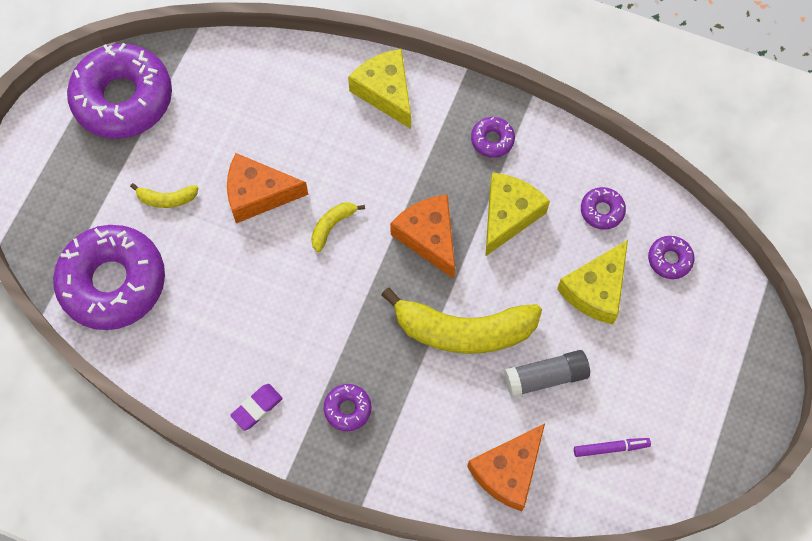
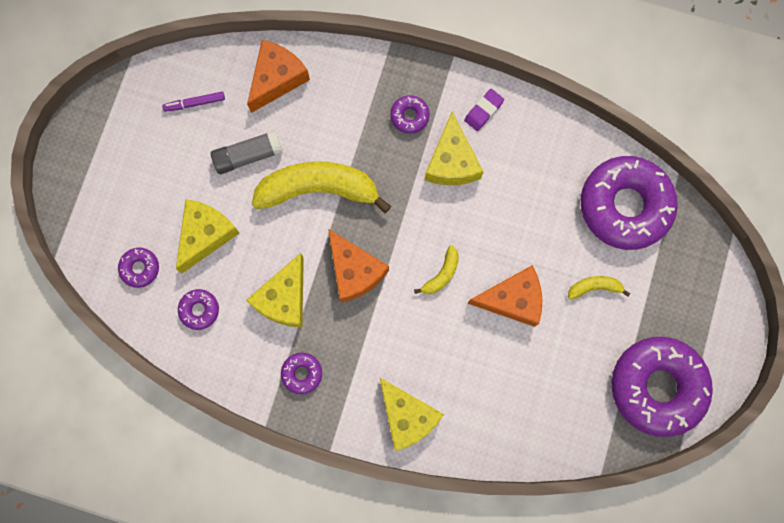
camera: 175 degrees right, 10 degrees up
(304, 350) = (452, 161): none -> yellow cheese

